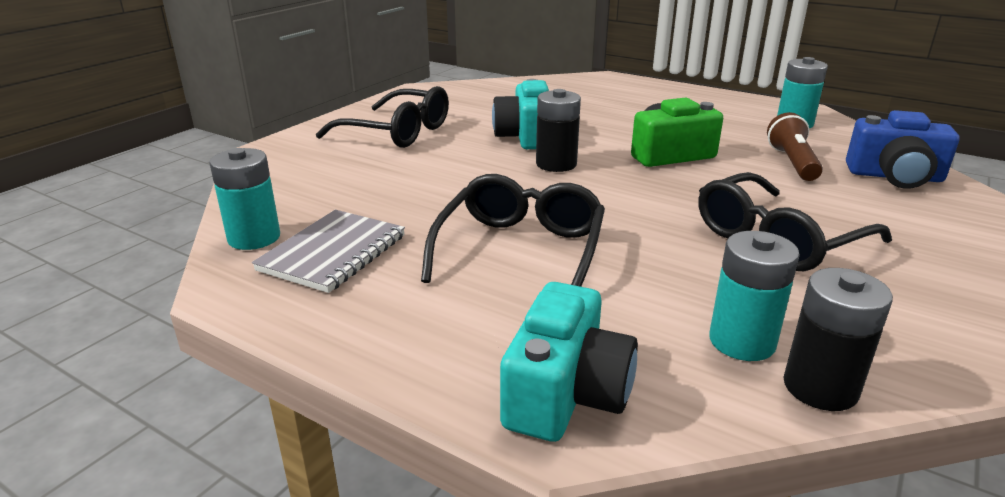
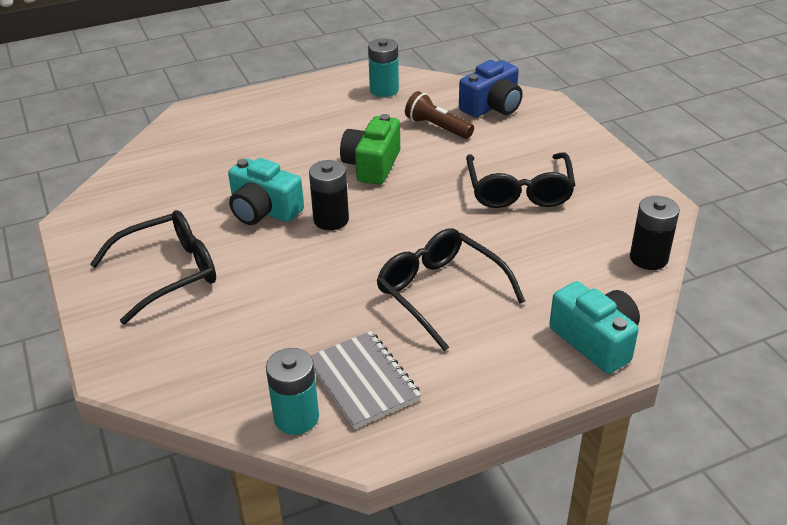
camera: 55 degrees left, 10 degrees up
(742, 341) = (599, 260): turquoise battery -> none

